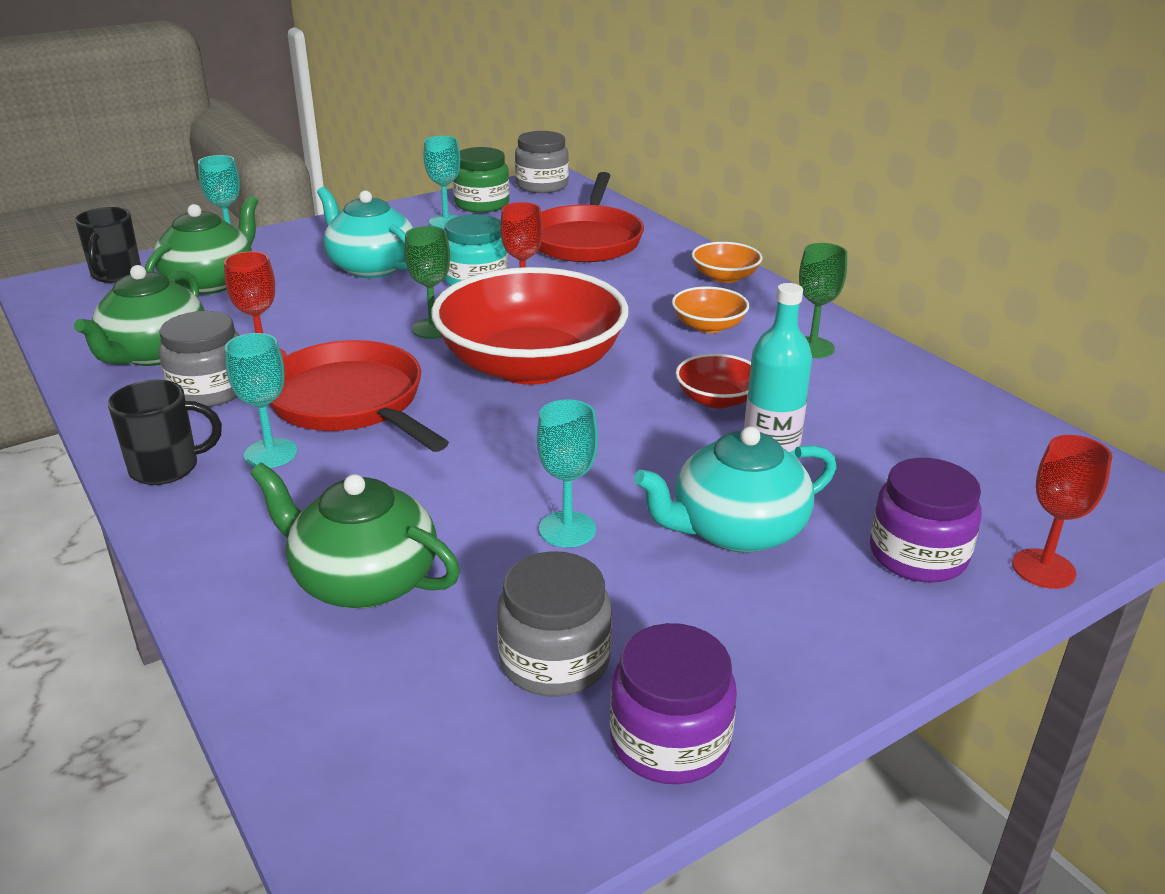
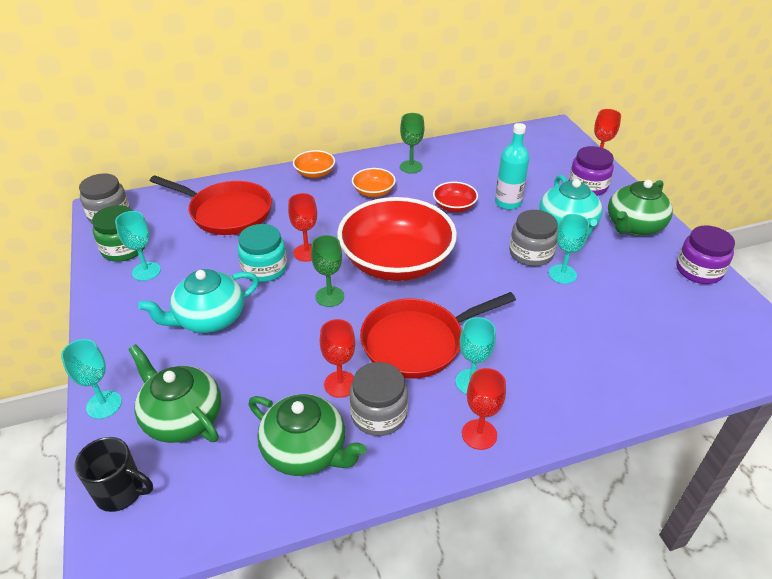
camera: 75 degrees left, 10 degrees up
(167, 468) = (479, 434): black mug -> red goblet
(363, 580) = (600, 348): green teapot -> green teapot (633, 226)
(554, 660) = (656, 292): grey jar -> grey jar (531, 253)

